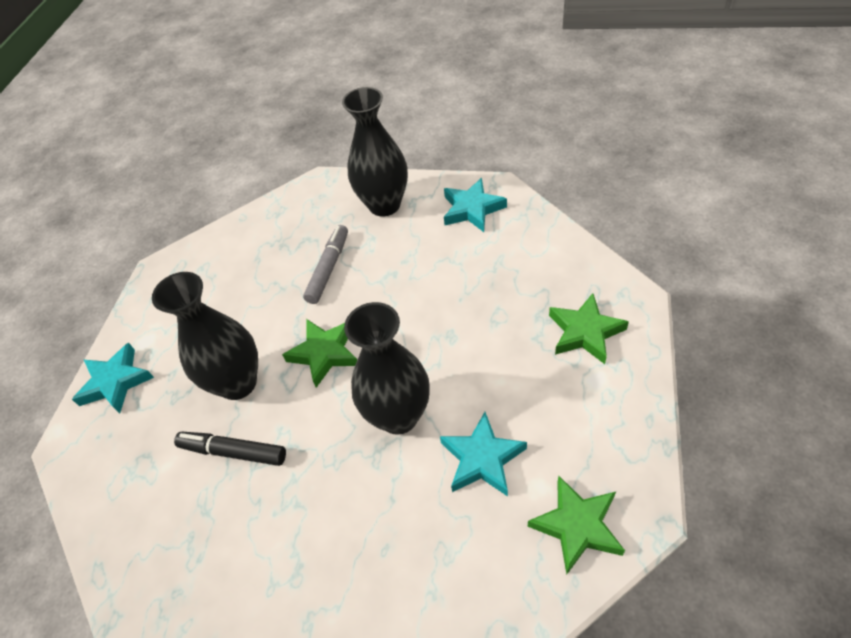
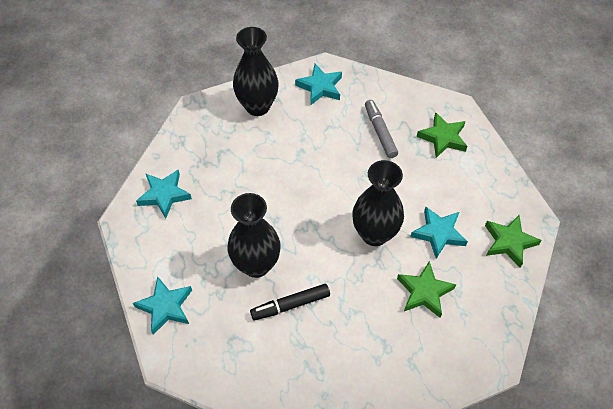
camera: 40 degrees left, 5 degrees up
(215, 261) = (164, 195): none -> turquoise star
(324, 353) = (298, 220): green star -> green star (424, 292)
(328, 268) = (254, 165): grey marker -> grey marker (380, 132)

